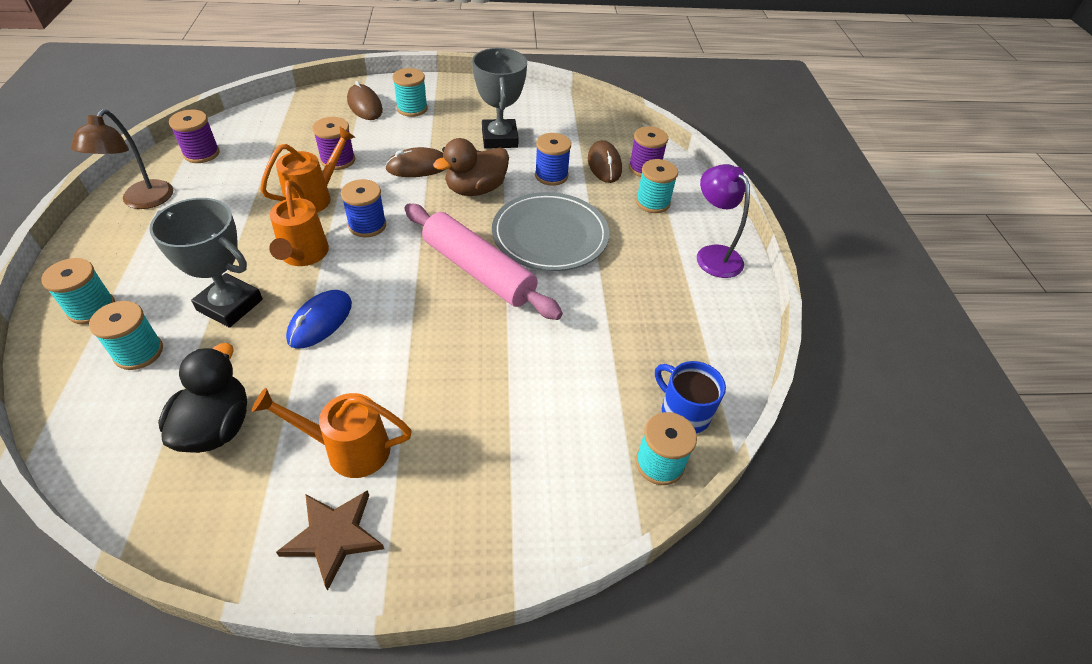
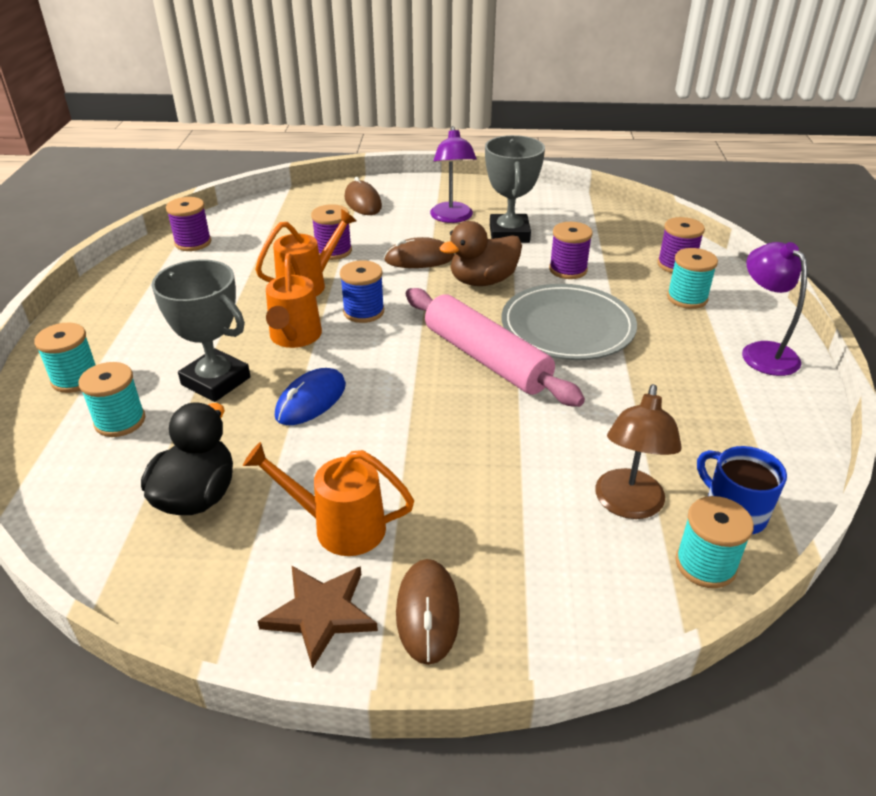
camera: 10 degrees right, 10 degrees down
(142, 201) = (131, 284): brown lamp -> brown lamp (628, 505)
(412, 108) = (413, 205): turquoise spool -> none
(448, 122) = (452, 218): none -> purple lamp
(551, 175) = (568, 270): blue spool -> purple spool
(604, 164) = (628, 260): brown mouse -> brown mouse (427, 613)

